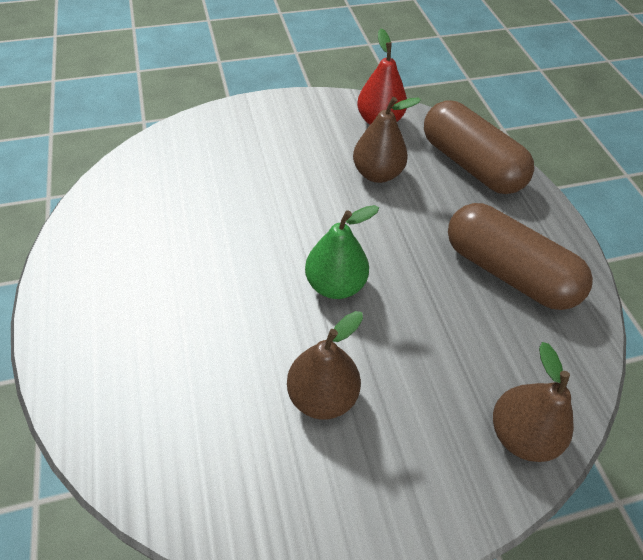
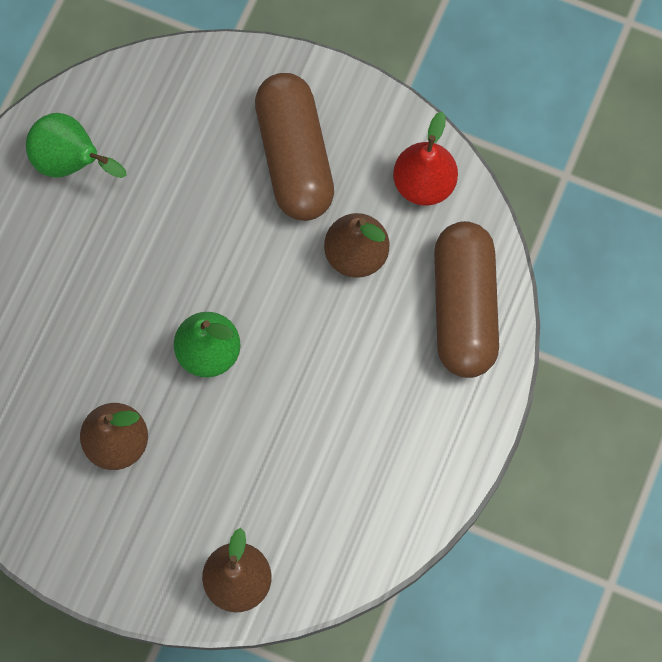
camera: 40 degrees right, 20 degrees up
(123, 228) = (71, 162): none -> green pear
(508, 272) = (373, 448): brown capsule -> brown capsule (295, 157)

